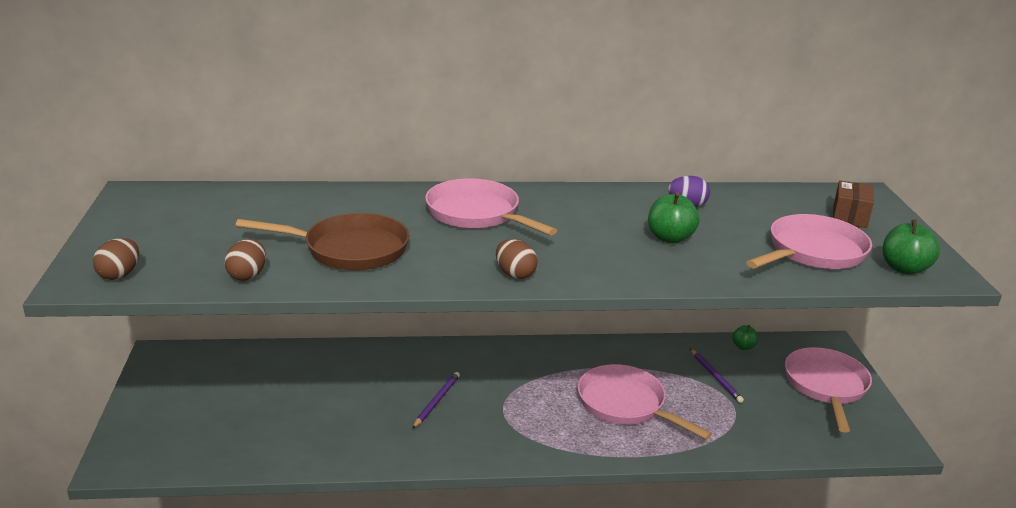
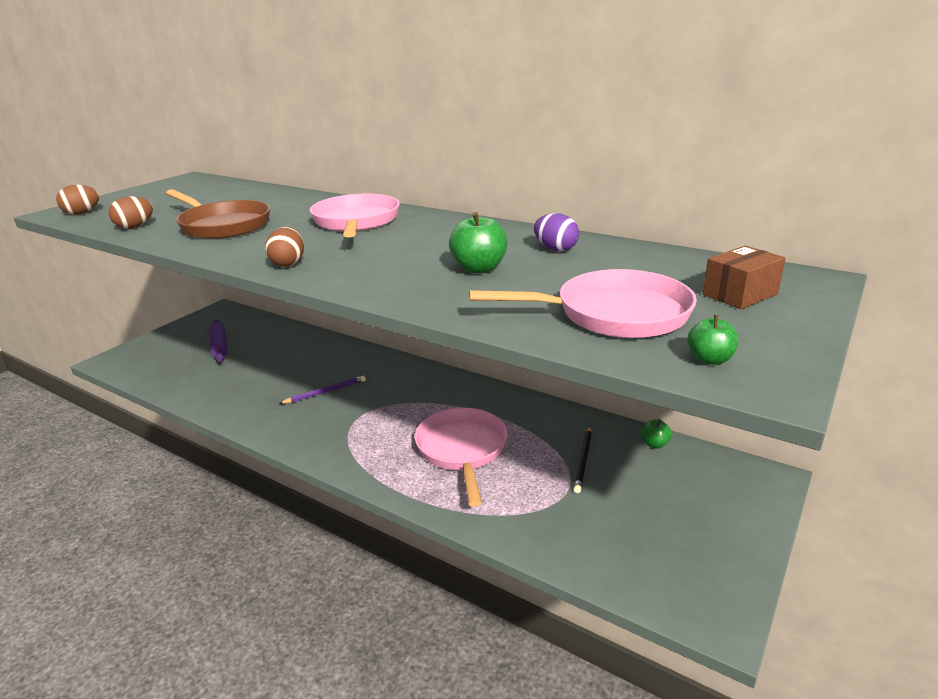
camera: 40 degrees right, 0 degrees up
(237, 397) = (219, 346): none -> purple rolling pin
(715, 377) = (583, 460): purple pencil -> black pencil
(826, 386) = (703, 517): pink pan -> none
(904, 269) = (710, 359): green apple -> green apple, size x0.60

